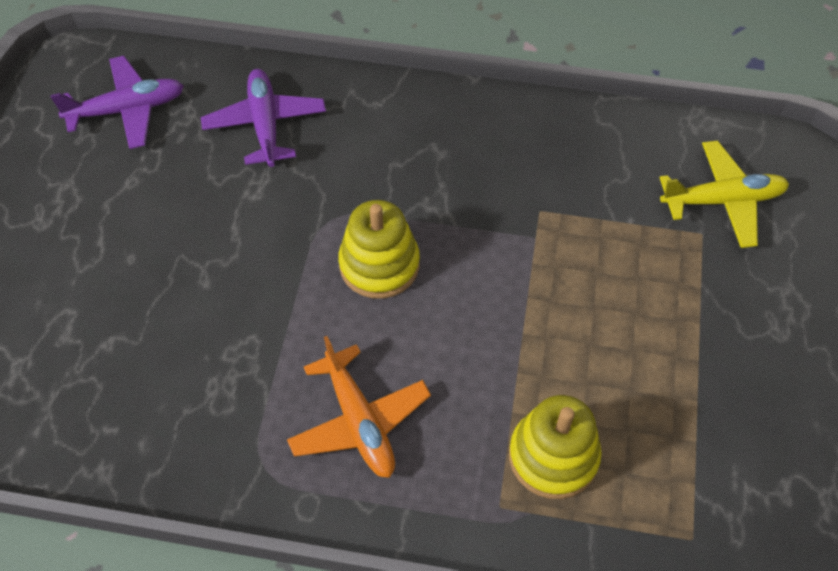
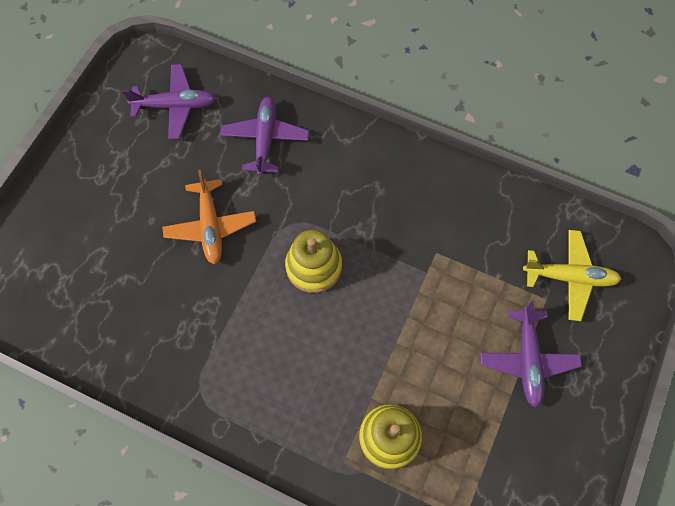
camera: 15 degrees right, 10 degrees up
(359, 421) = (269, 377): orange plane -> orange plane (211, 226)
(705, 312) = (527, 360): none -> purple plane

